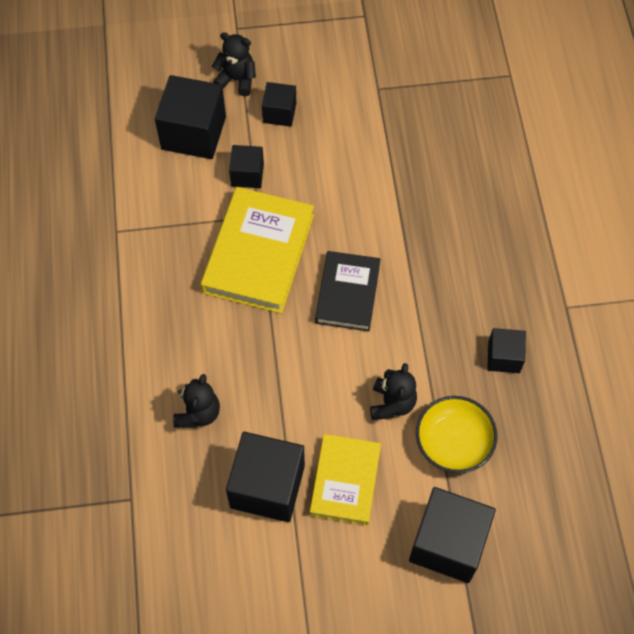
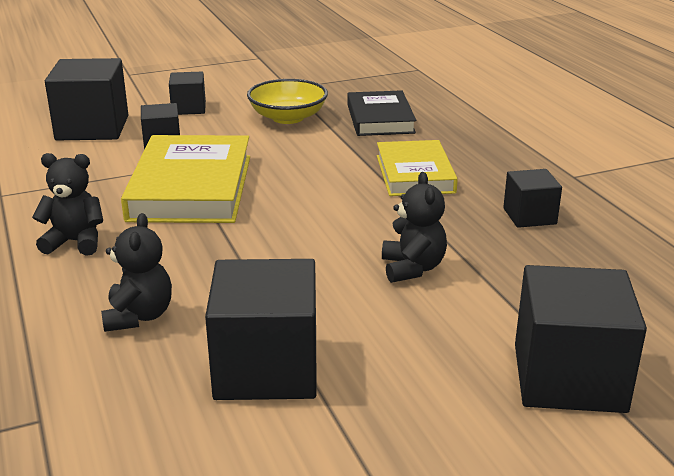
camera: 15 degrees left, 35 degrees down
(237, 80) = (136, 97): black teddy bear -> black teddy bear (75, 242)
(345, 481) = (383, 344): yellow book -> yellow book (415, 174)
(347, 293) = (313, 199): black book -> black book (380, 119)
(453, 442) = (513, 286): yellow bowl -> yellow bowl (288, 117)

